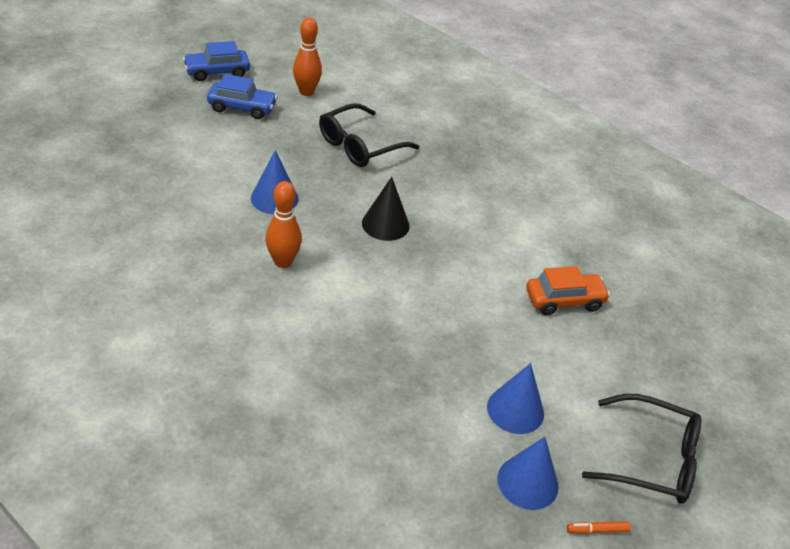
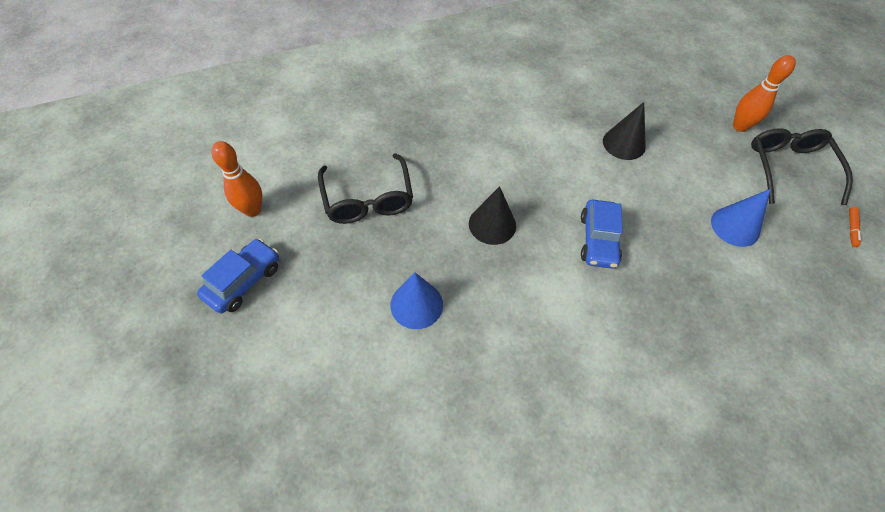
camera: 60 degrees left, 15 degrees up
(217, 72) = (158, 283): blue car -> blue car (598, 240)
(283, 262) = (516, 331): orange bowling pin -> orange bowling pin (739, 126)
(527, 482) = (807, 250): blue cone -> none
(564, 300) = (624, 143): orange car -> black cone
(651, 459) = (789, 168): black glasses -> black glasses turned 45 degrees counterclockwise

